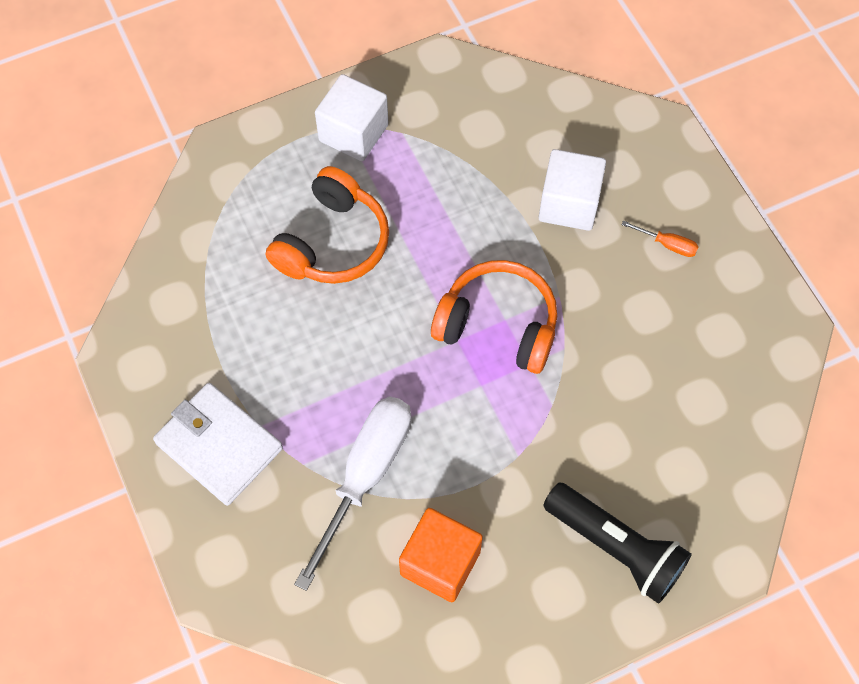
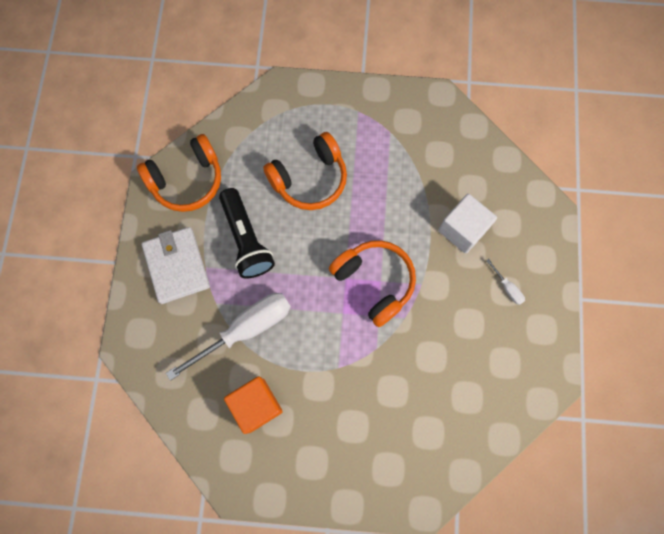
camera: 30 degrees right, 10 degrees up
(164, 329) = (187, 180): none -> orange headphones
(353, 133) = (361, 117): white cube -> none
(616, 547) = (361, 456): black flashlight -> black flashlight (246, 240)
(667, 244) = (507, 288): orange screwdriver -> white screwdriver

